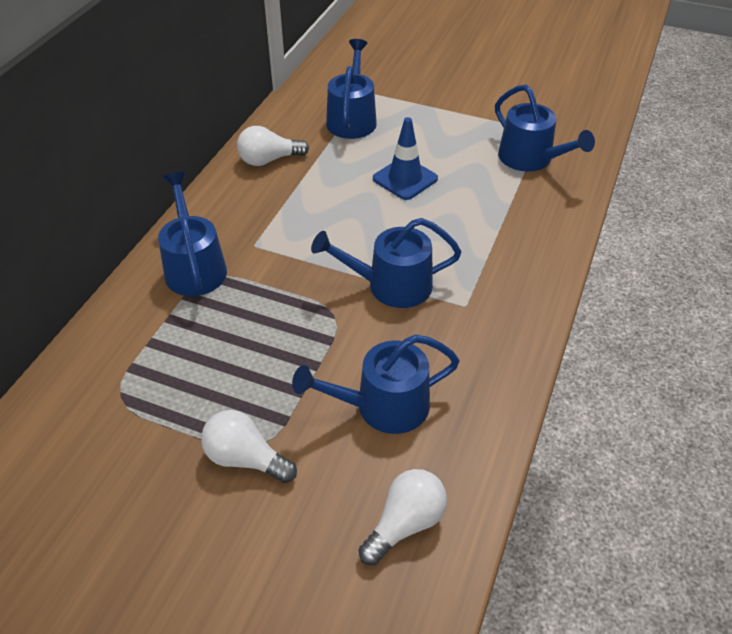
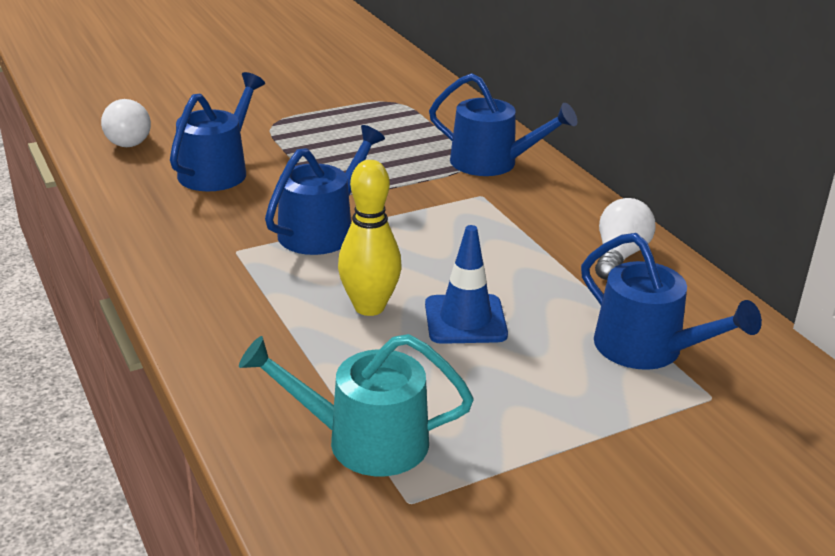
camera: 130 degrees right, 15 degrees down
(245, 459) = (271, 117): white light bulb -> none
(440, 215) = (369, 307): none -> yellow bowling pin
(530, 159) = (365, 441): blue watering can -> turquoise watering can

